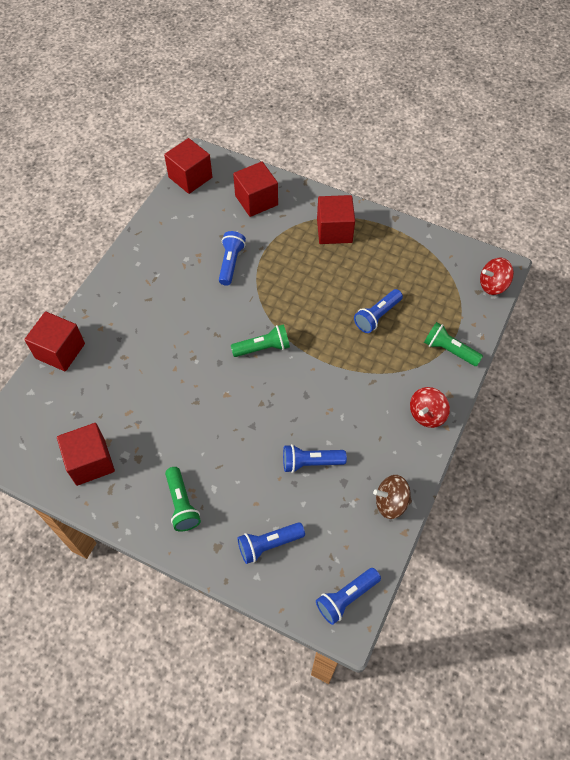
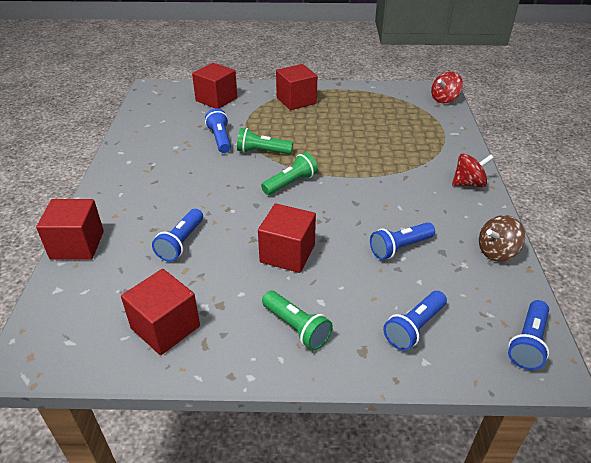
camera: 25 degrees left, 20 degrees down
(190, 177) = (147, 100): red cube -> red cube (287, 253)
(377, 316) = (373, 138): blue flashlight -> blue flashlight (181, 243)
(427, 414) = (468, 183): red spinning top -> red spinning top turned 120 degrees counterclockwise
(449, 350) = (448, 141): green flashlight -> green flashlight (262, 152)

